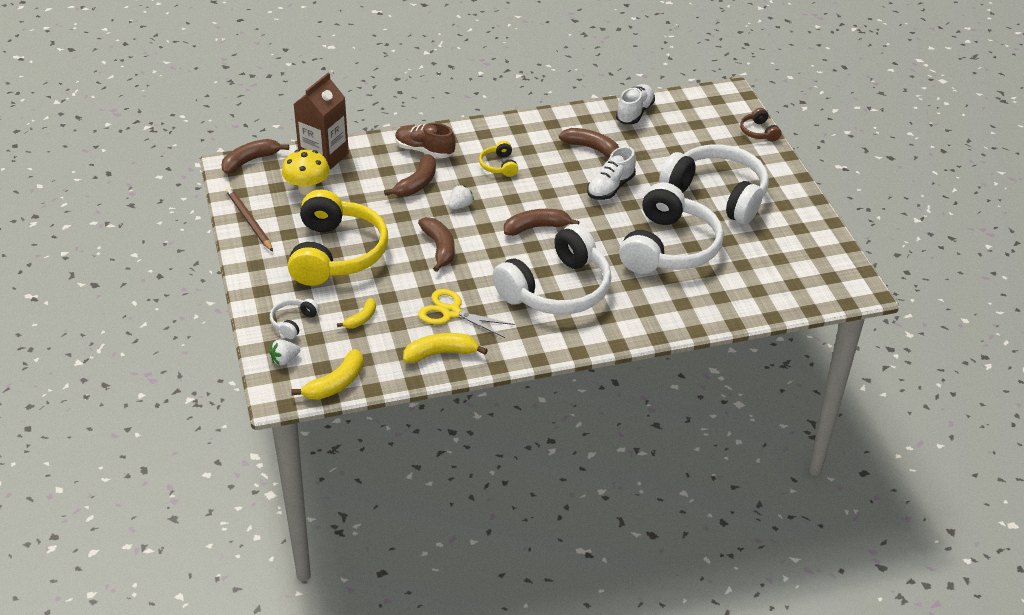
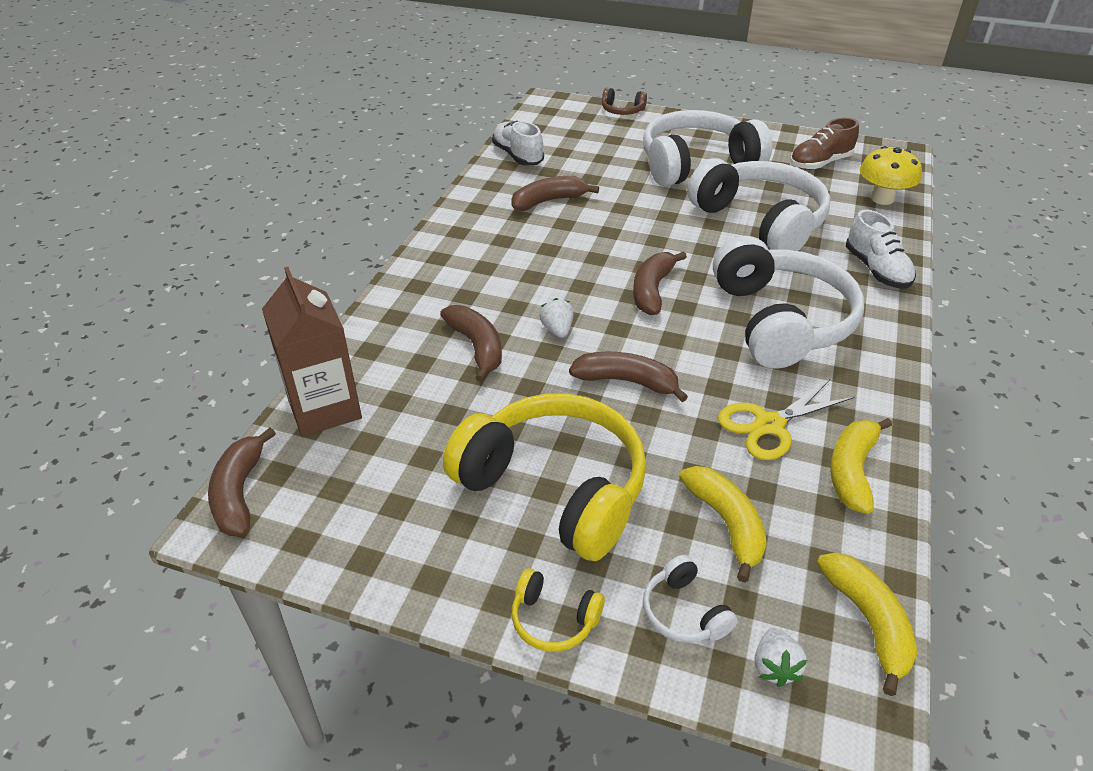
camera: 55 degrees left, 0 degrees up
(249, 221) = (383, 559): brown pencil -> none
(307, 189) = (377, 456): yellow mushroom -> yellow mushroom (882, 199)
(361, 319) = (726, 523): yellow banana -> yellow banana, size x1.61
(424, 150) = (417, 314): brown shoe -> brown shoe (820, 163)
(499, 166) = (510, 271): yellow headphones -> yellow headphones (553, 620)
(610, 188) = (627, 216): white shoe -> white shoe (876, 270)

